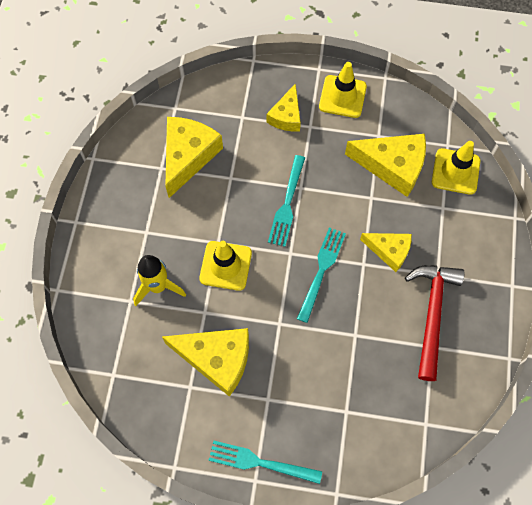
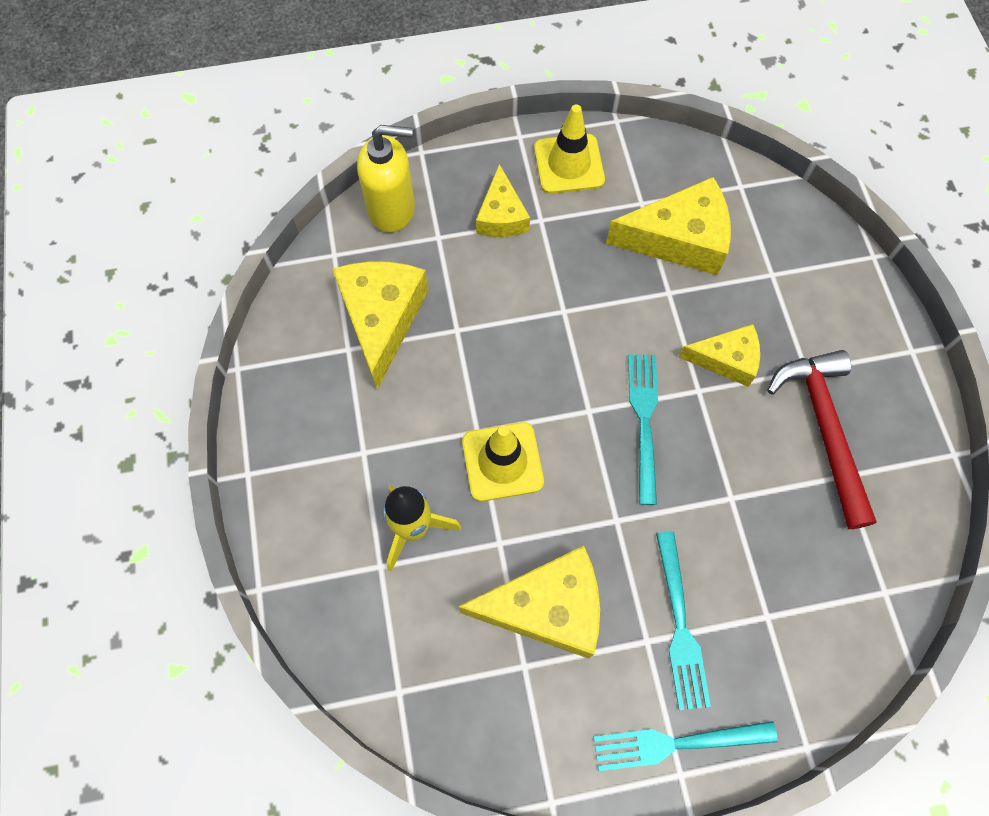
camera: 20 degrees left, 0 degrees up
(221, 91) = (392, 209): none -> yellow soap dispenser
(287, 204) = (554, 340): turquoise fork -> turquoise fork (680, 626)
(455, 171) = (767, 219): yellow traffic cone -> none

